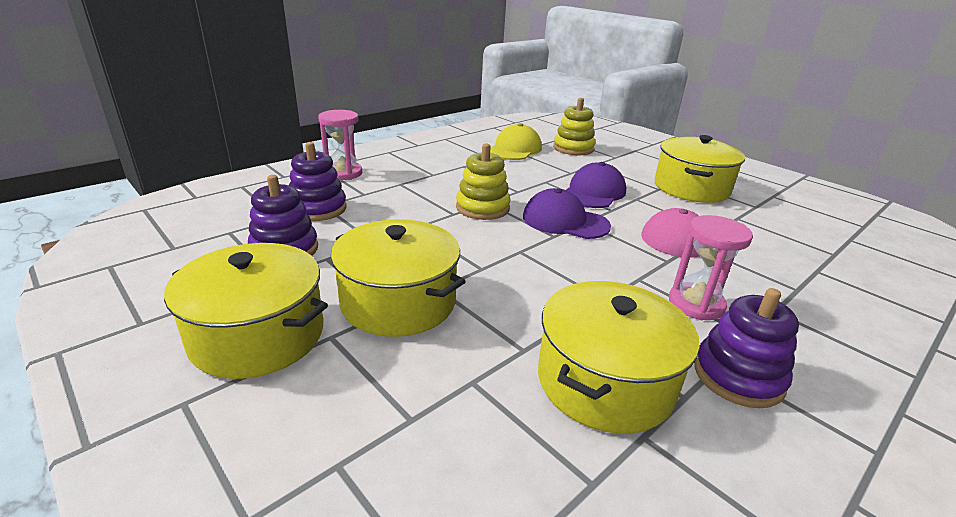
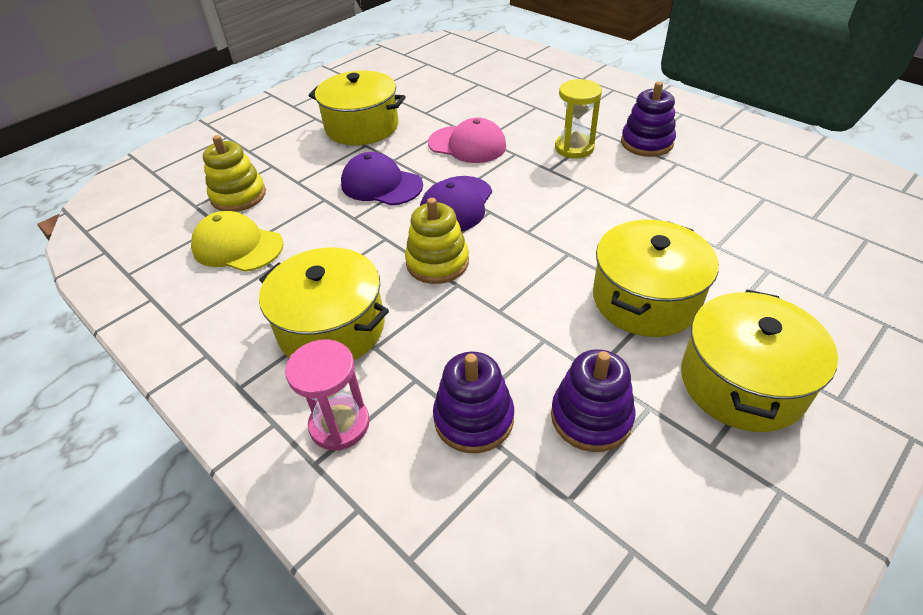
camera: 90 degrees left, 15 degrees up
(605, 381) = (681, 191): yellow pot -> yellow pot (331, 328)
(696, 304) = (574, 148): pink hourglass -> yellow hourglass

